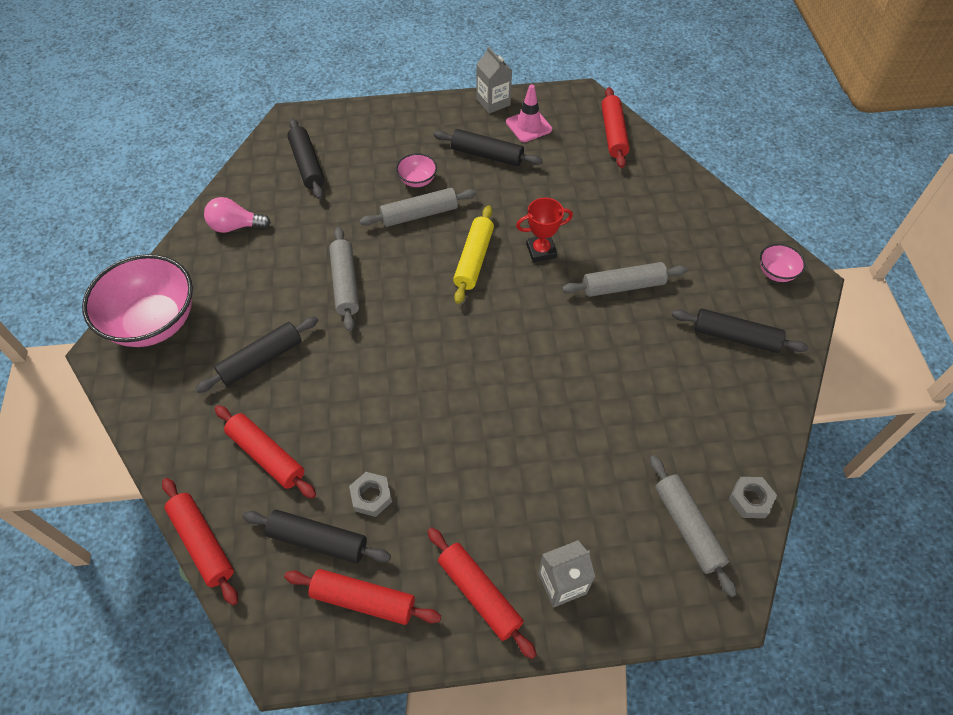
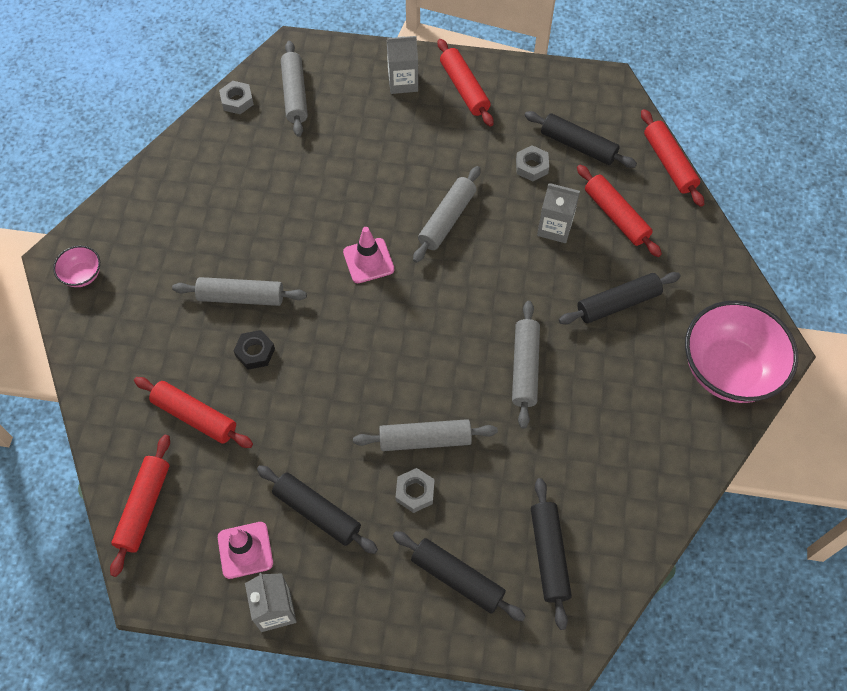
camera: 165 degrees left, 5 degrees up
(235, 226) = (643, 475): pink light bulb -> none
(334, 425) = (555, 227): none -> grey carton
(363, 600) = (549, 103): red rolling pin -> red rolling pin (195, 416)
(417, 180) = (415, 492): pink bowl -> grey nut
(453, 407) = (447, 219): none -> grey rolling pin
(474, 259) = (381, 364): yellow rolling pin -> none
(519, 345) = (368, 261): none -> pink traffic cone
(541, 251) = (306, 357): red trophy -> none
(587, 245) = (255, 352): none -> black nut
(735, 337) = (165, 222): black rolling pin -> black rolling pin (457, 578)

